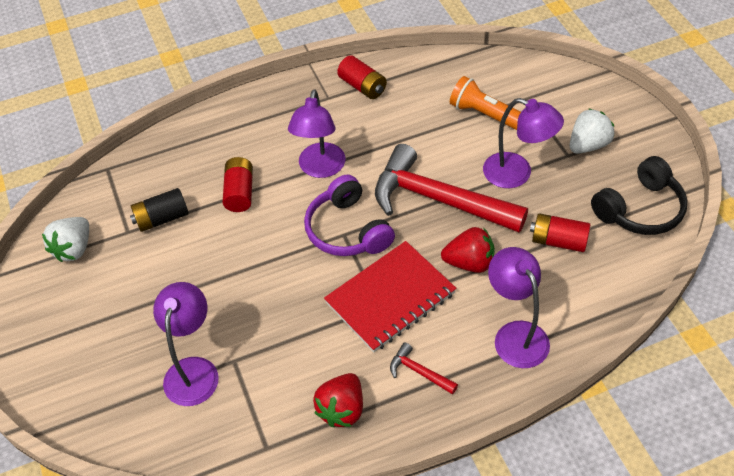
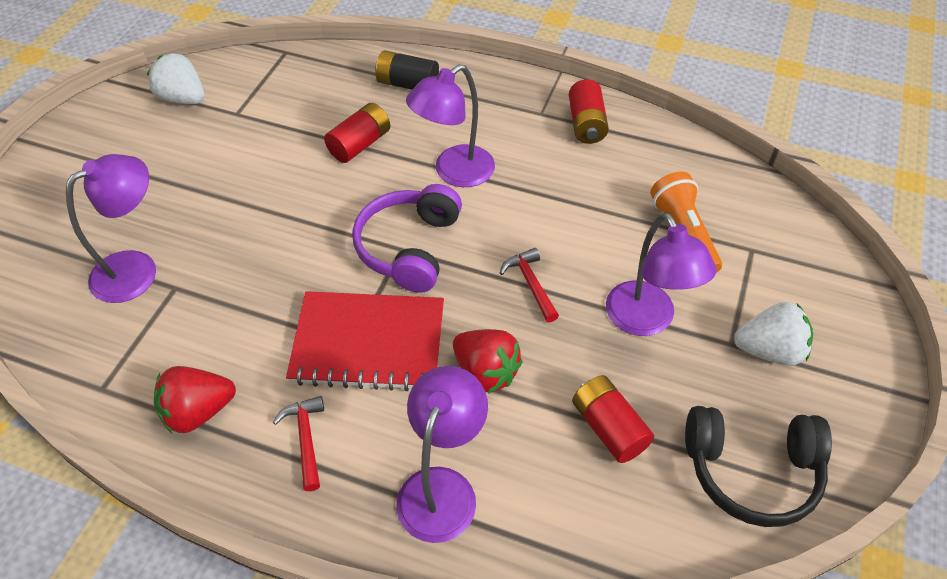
camera: 40 degrees right, 0 degrees up
(74, 249) = (183, 98): white strawberry -> white strawberry turned 60 degrees clockwise
(162, 218) = (273, 121): black battery -> black battery (407, 84)
(438, 199) = (530, 284): red hammer -> red hammer, size x0.41

